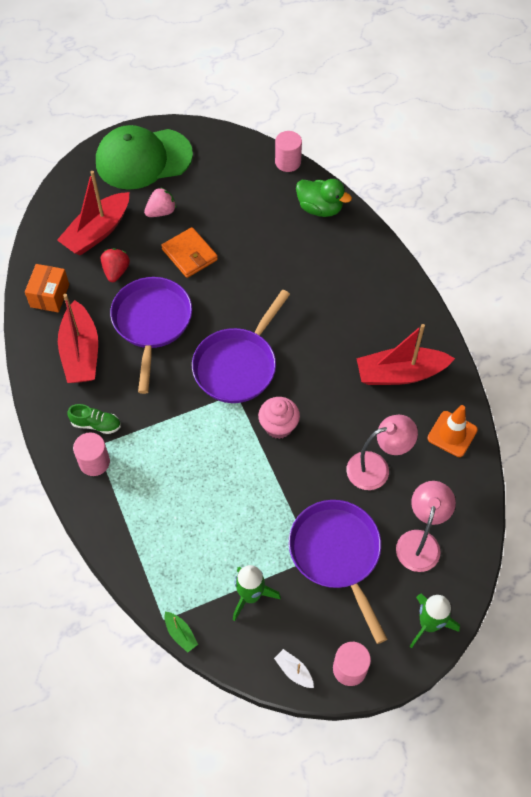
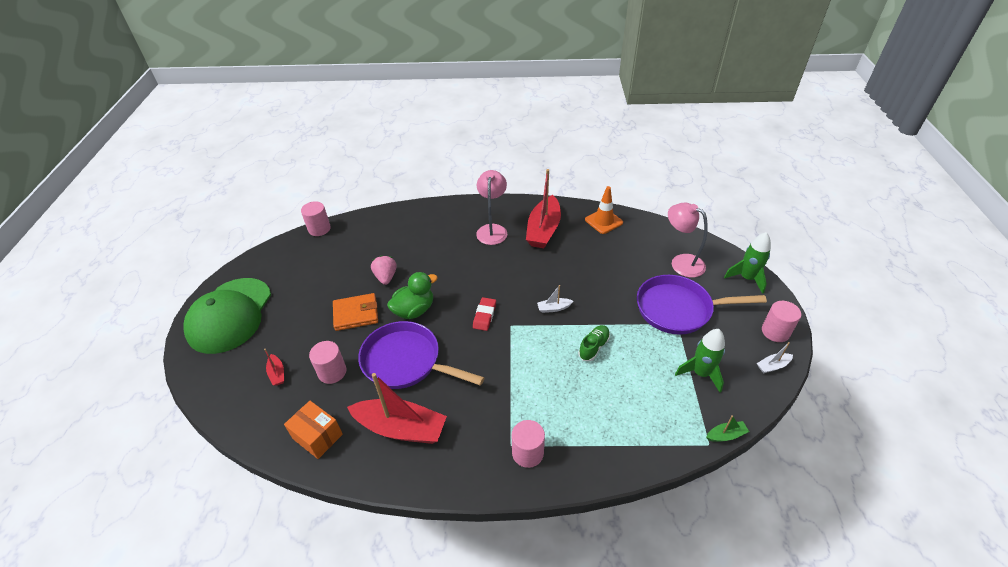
camera: 65 degrees left, 15 degrees down
(96, 424) = (487, 439): green shoe -> green shoe (593, 347)
(97, 232) = (277, 373): red boat -> red boat, size x0.43
(116, 271) = (332, 372): red strawberry -> pink cylinder
(161, 212) = (296, 320): pink strawberry -> pink strawberry (386, 277)
(238, 365) = (484, 316): purple pan -> red eraser
(278, 426) = (554, 308): pink cupcake -> white boat
(320, 208) = (376, 225): green duck -> green duck (414, 310)
(376, 468) = (614, 265): pink lamp -> pink lamp (492, 230)

